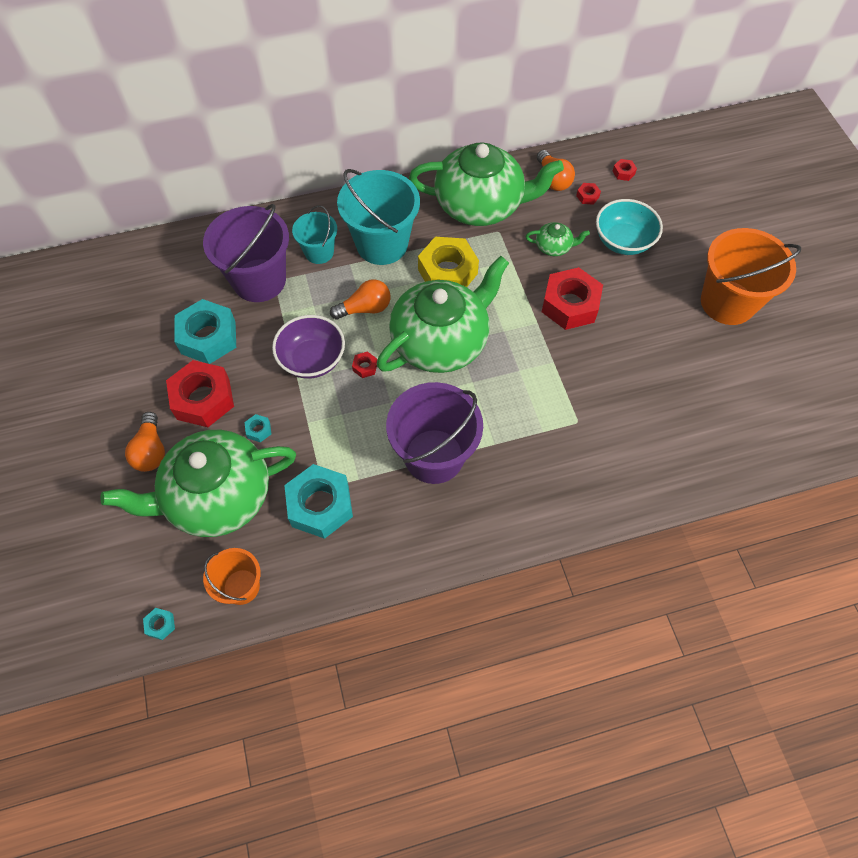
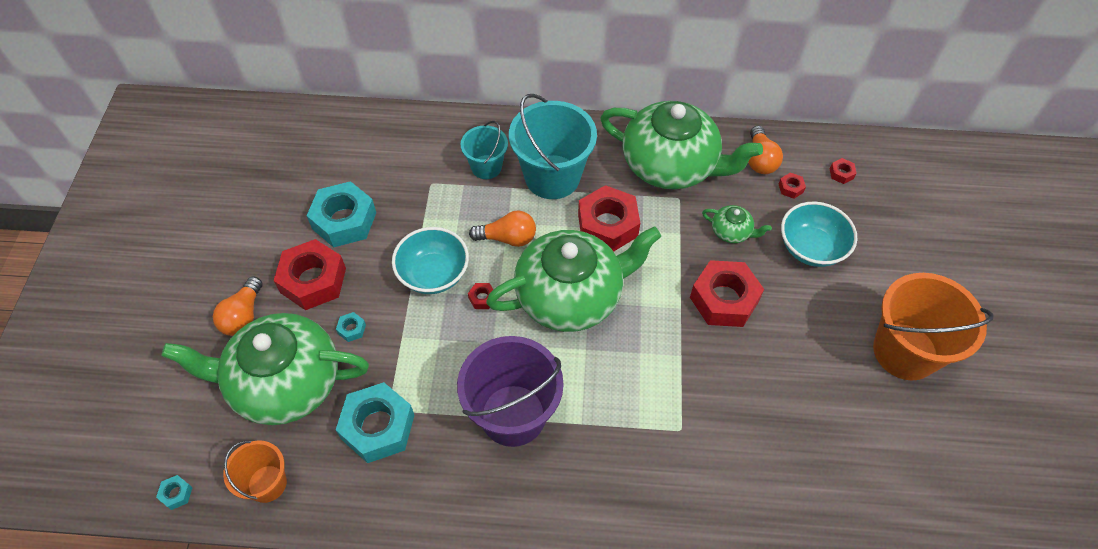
camera: 20 degrees right, 5 degrees down
(259, 280) = (416, 178): purple bucket -> none
(312, 359) = (433, 274): purple bowl -> turquoise bowl
(447, 272) = (607, 225): yellow nut -> red nut

